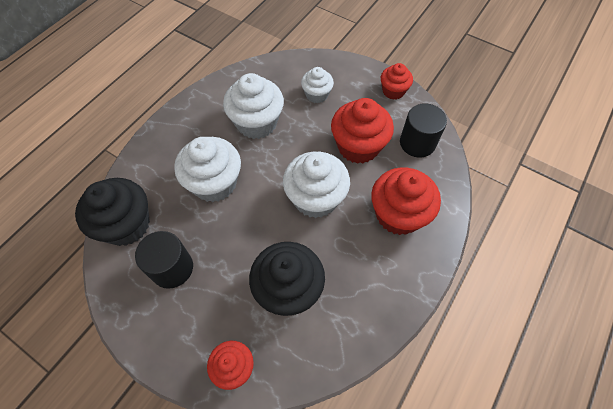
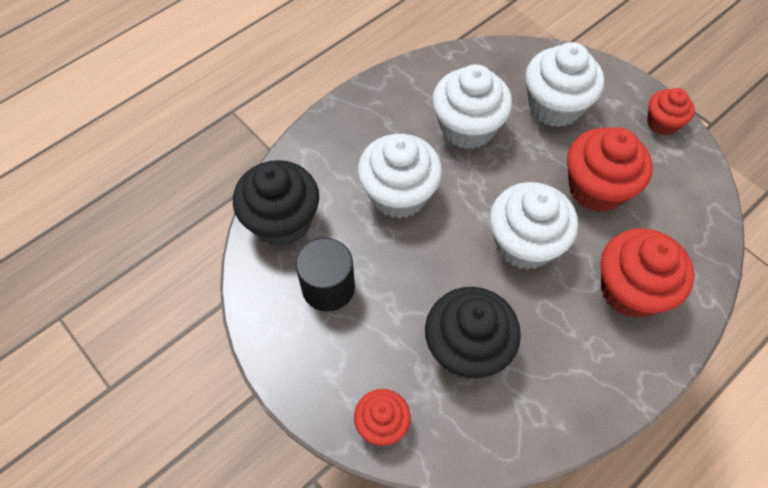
camera: 15 degrees right, 0 degrees up
(317, 95) = (555, 106): white cupcake -> white cupcake, size x1.73
(417, 143) = (679, 201): black cylinder -> none

